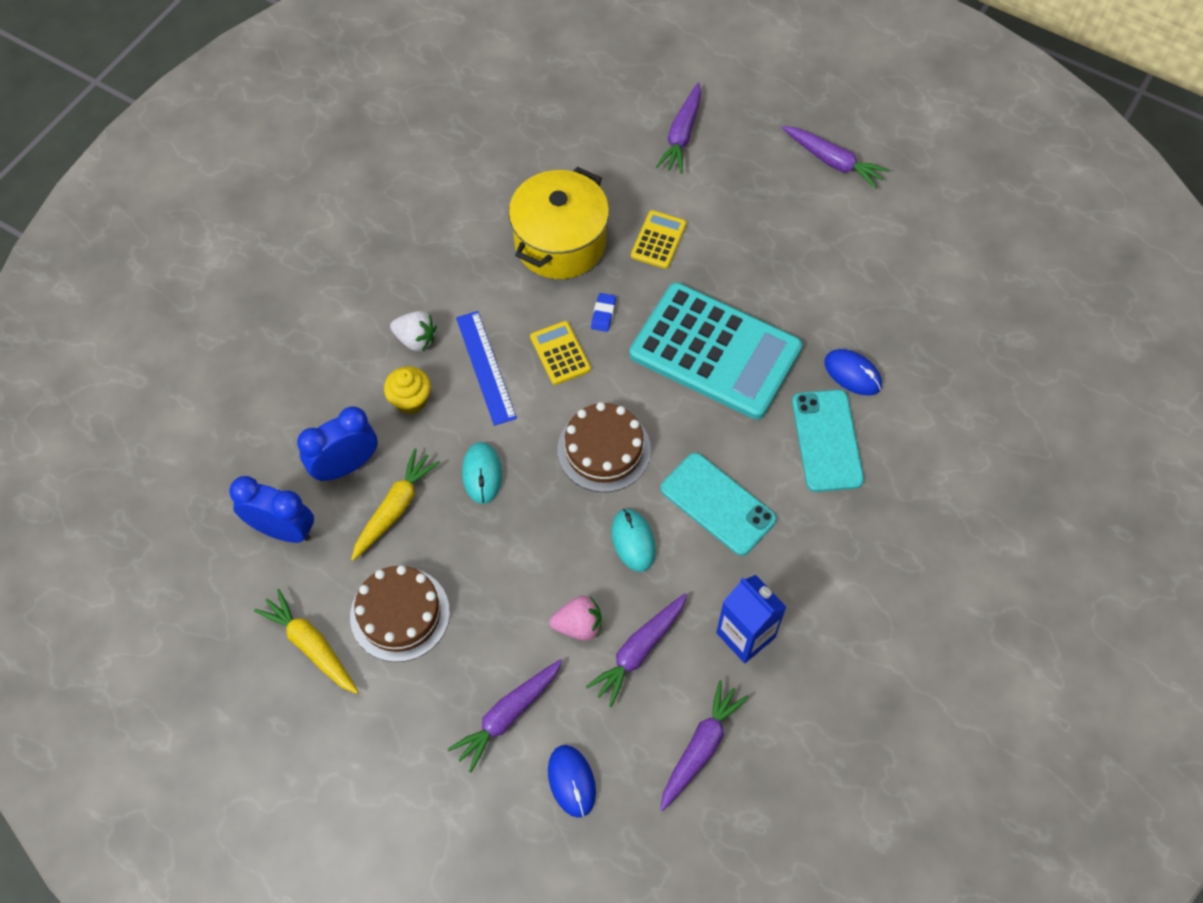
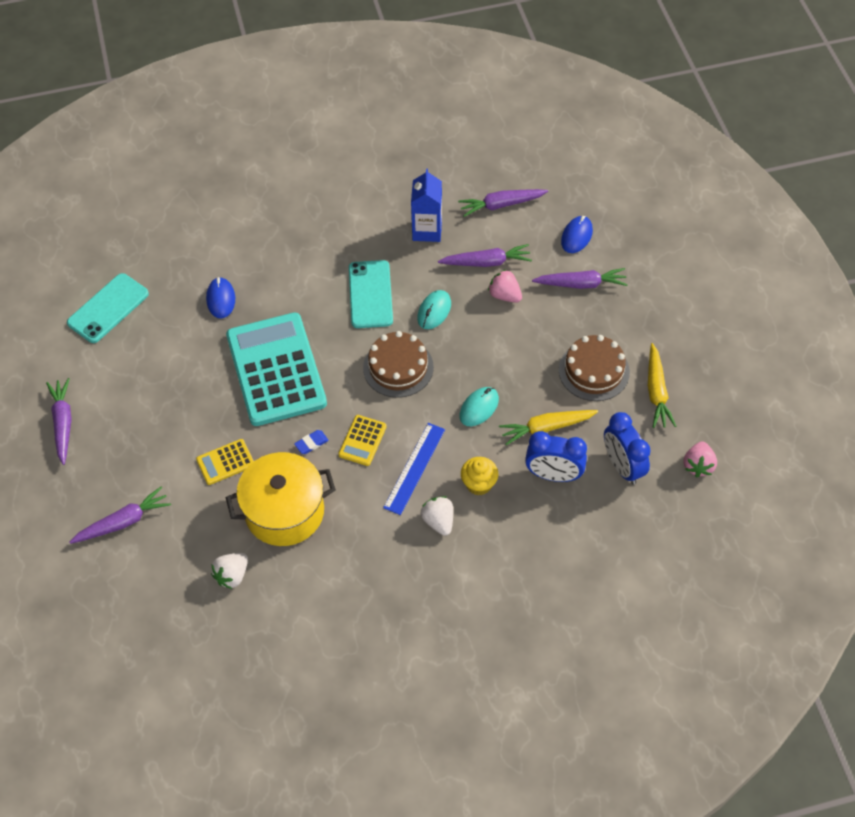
camera: 135 degrees left, 5 degrees down
(203, 594) = (698, 465): none -> pink strawberry
(546, 166) = (232, 575): none -> white strawberry
(827, 440) = (278, 279): turquoise phone -> turquoise phone (108, 308)

